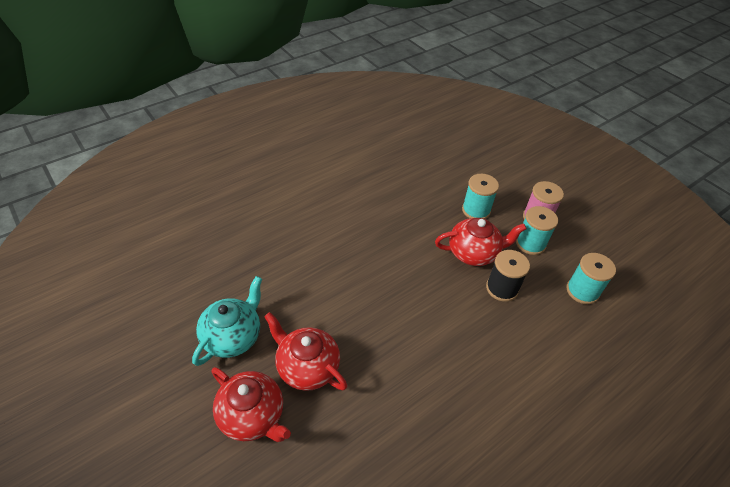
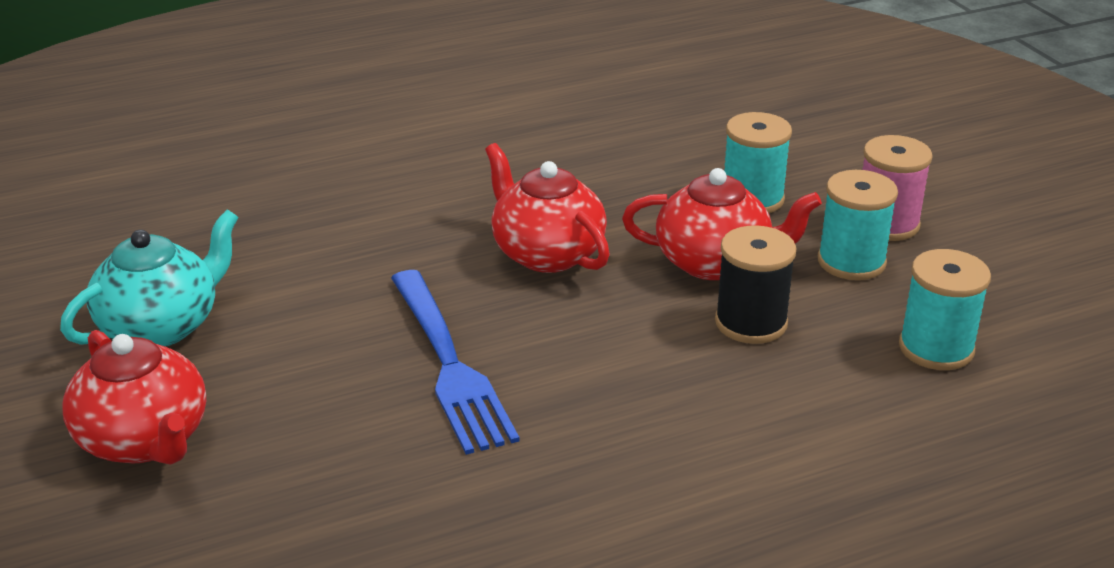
camera: 15 degrees right, 15 degrees down
(307, 367) = (282, 387): red teapot -> red teapot (546, 253)
(379, 338) = (449, 364): none -> blue fork

